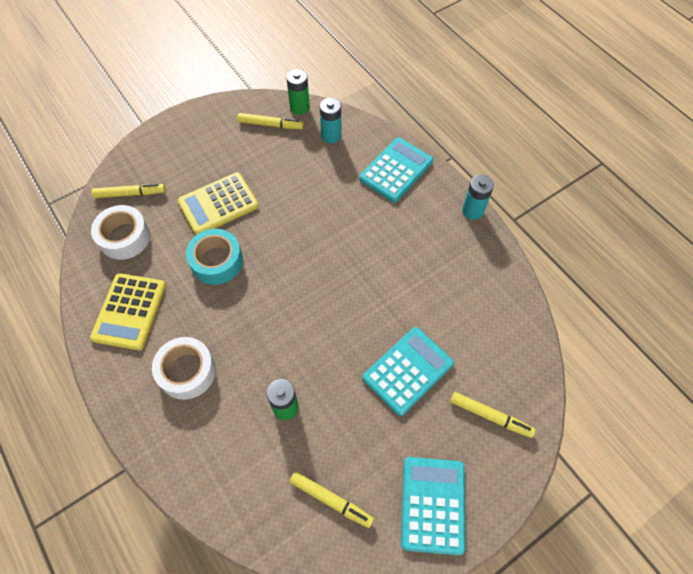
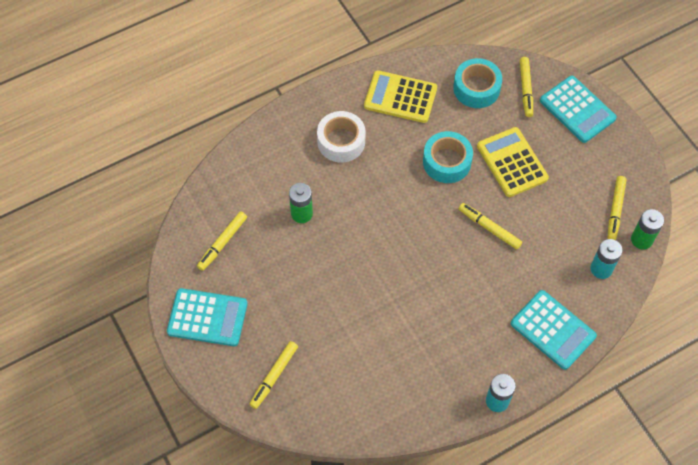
camera: 95 degrees right, 0 degrees up
(124, 237) = (476, 88): white tape -> turquoise tape
(294, 221) = (489, 228): none -> yellow marker
(408, 370) = (324, 313): turquoise calculator -> turquoise calculator (577, 109)

